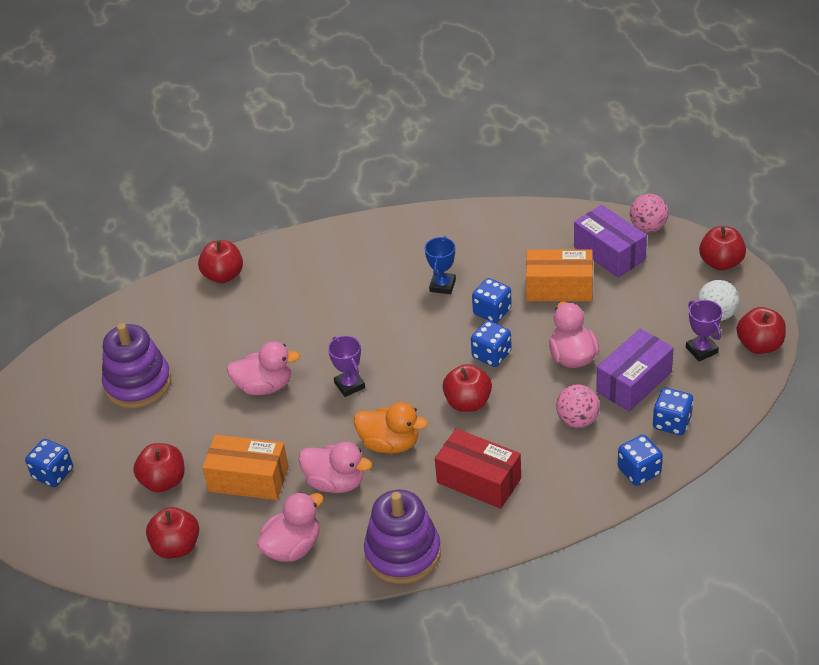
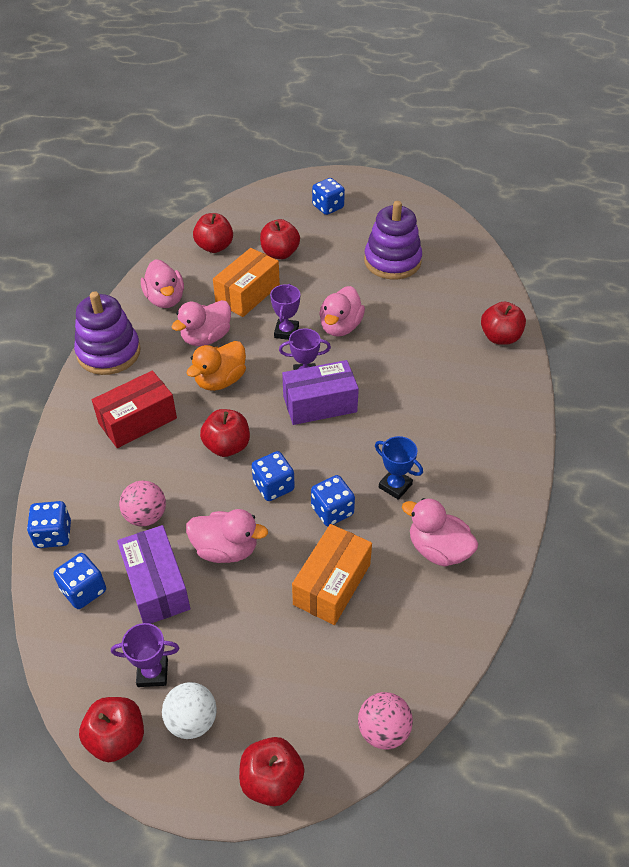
camera: 110 degrees right, 5 degrees up
(293, 423) = (286, 332): none -> purple trophy
(488, 245) = (438, 549): none -> pink duck
(609, 253) = (360, 661): purple box -> purple box (320, 404)

